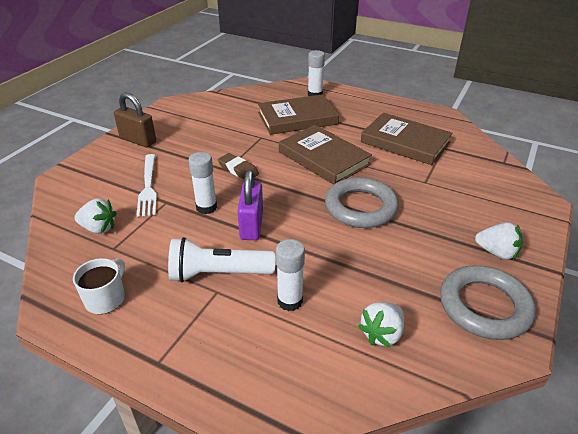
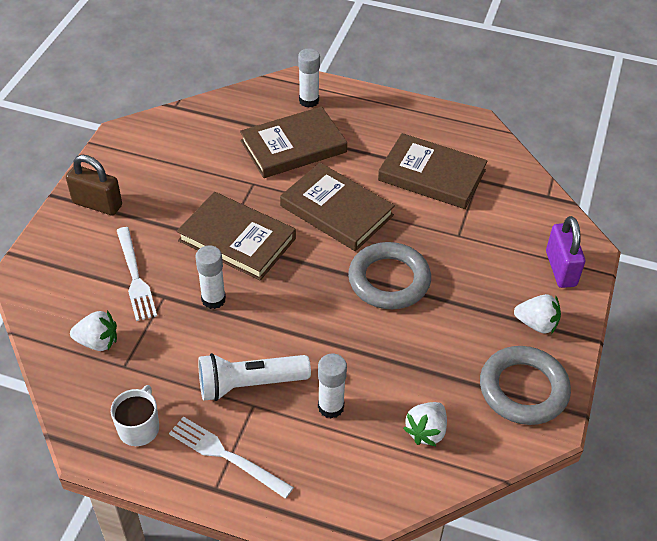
camera: 10 degrees left, 10 degrees up
(178, 333) = (227, 456): none -> white fork
(238, 170) = (237, 239): brown eraser -> brown book
(251, 225) = (271, 318): purple padlock -> purple padlock (561, 269)

